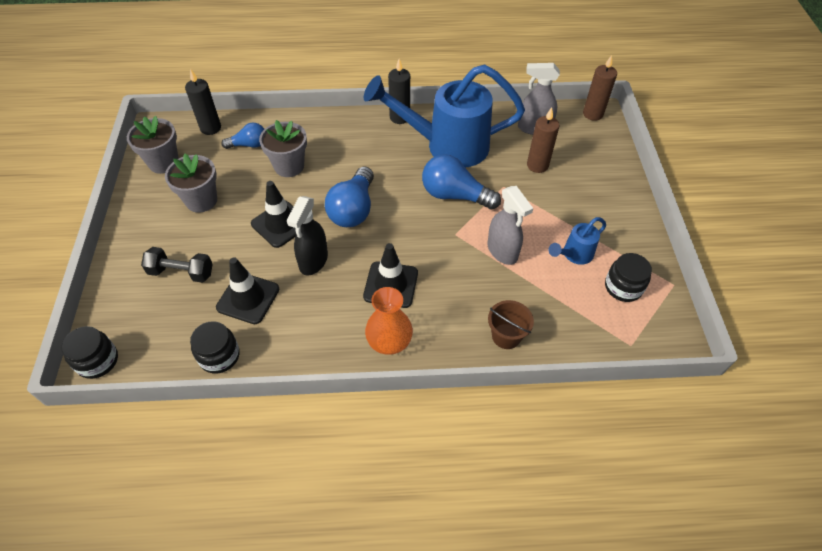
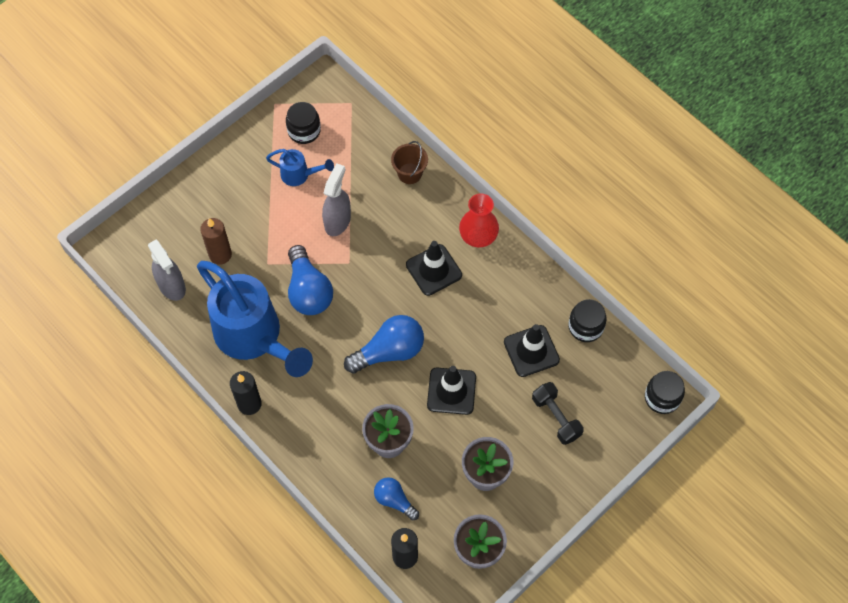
camera: 130 degrees left, 10 degrees up
(313, 261) = (462, 337): black spray bottle -> none
(389, 341) = (478, 236): orange vase -> red vase
(593, 114) = (112, 252): brown candle -> none

